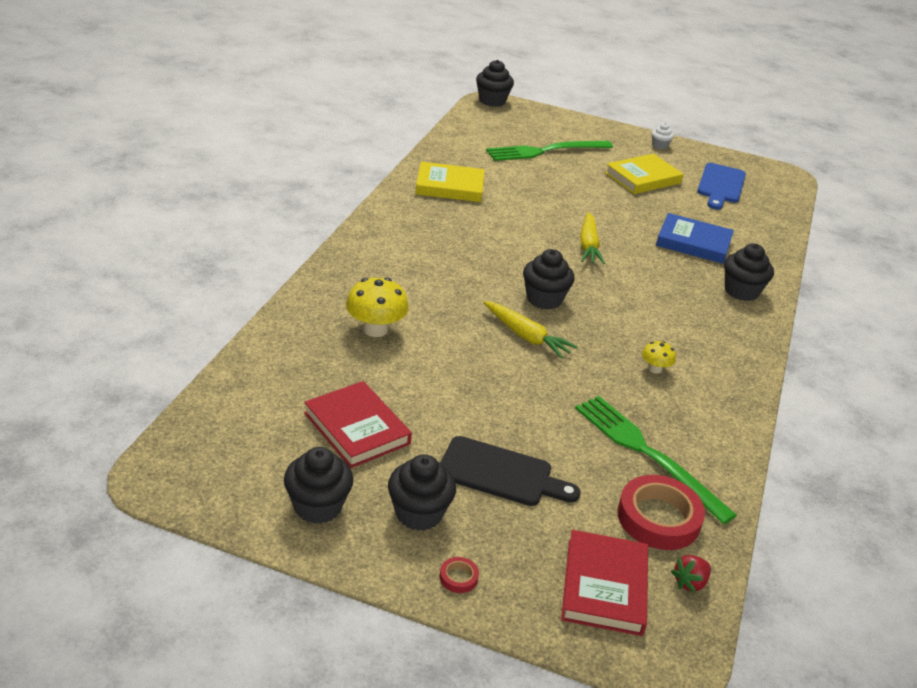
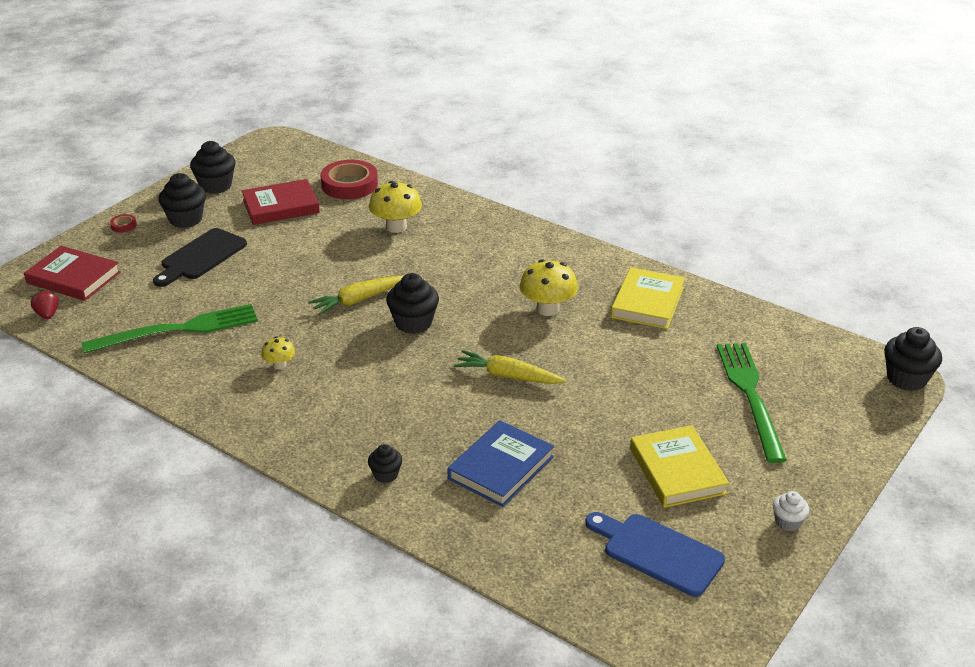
camera: 110 degrees right, 0 degrees up
(483, 231) = (547, 309): none -> yellow mushroom
(658, 518) = (111, 317): red tape -> red tape (349, 185)
(741, 291) = (386, 474): black cupcake -> black cupcake, size x0.57

